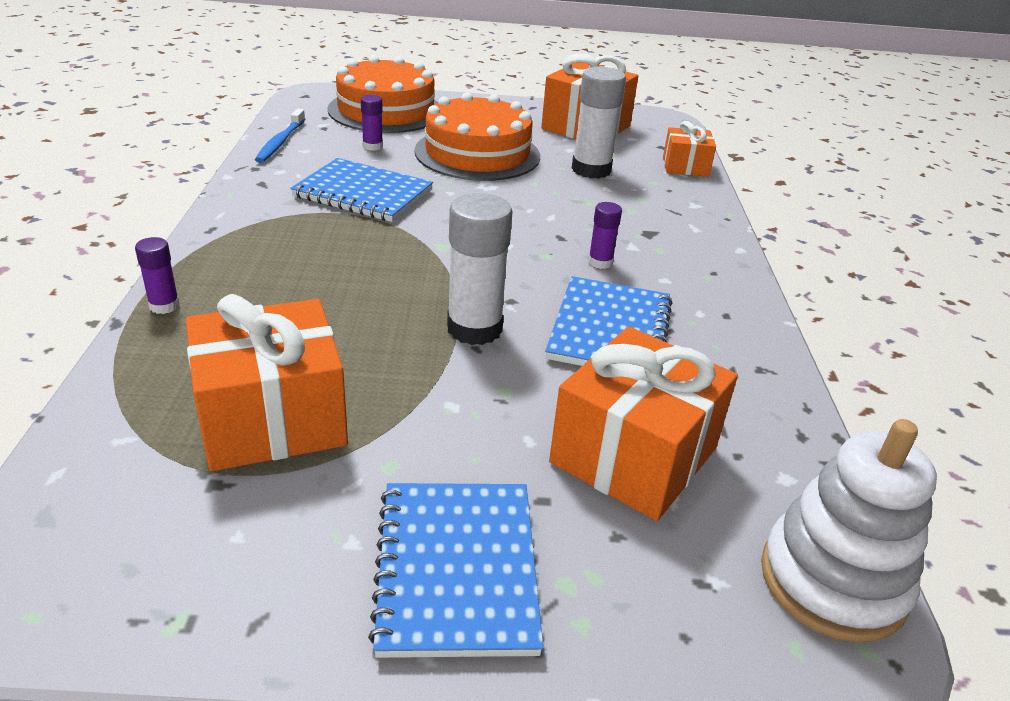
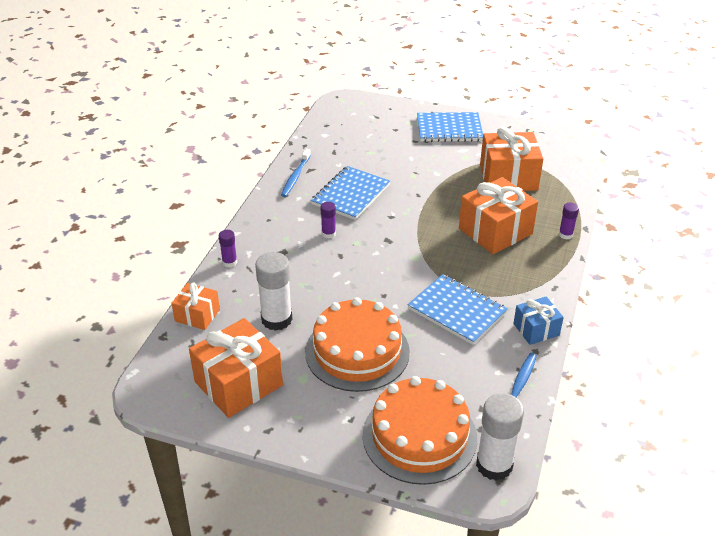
camera: 160 degrees left, 5 degrees up
(250, 185) = (536, 329): none -> blue gift
(372, 146) = (442, 371): purple glue stick -> purple glue stick (229, 262)
(457, 569) = (449, 129): blue notebook -> blue notebook turned 75 degrees clockwise
(474, 329) = (415, 203): white glue stick -> white glue stick (494, 465)
(633, 455) = (374, 148): orange gift -> orange gift (495, 231)
(744, 352) = (295, 177): none -> blue toothbrush
(832, 581) = (336, 111): white stacking toy -> none

